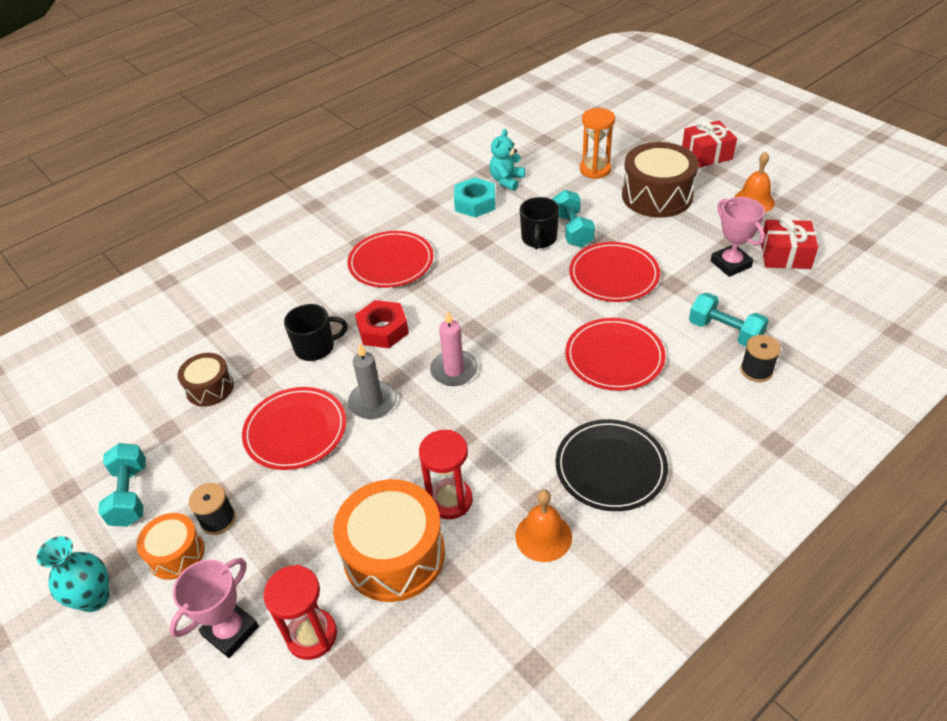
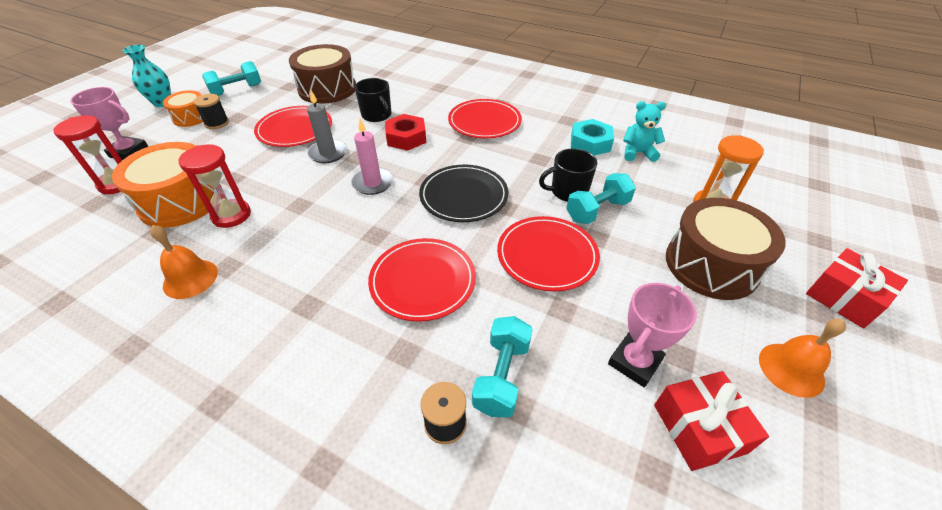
camera: 65 degrees right, 0 degrees up
(210, 388) = (327, 89): brown drum -> brown drum, size x1.79
(610, 467) = (272, 308): black plate -> black plate (463, 196)

